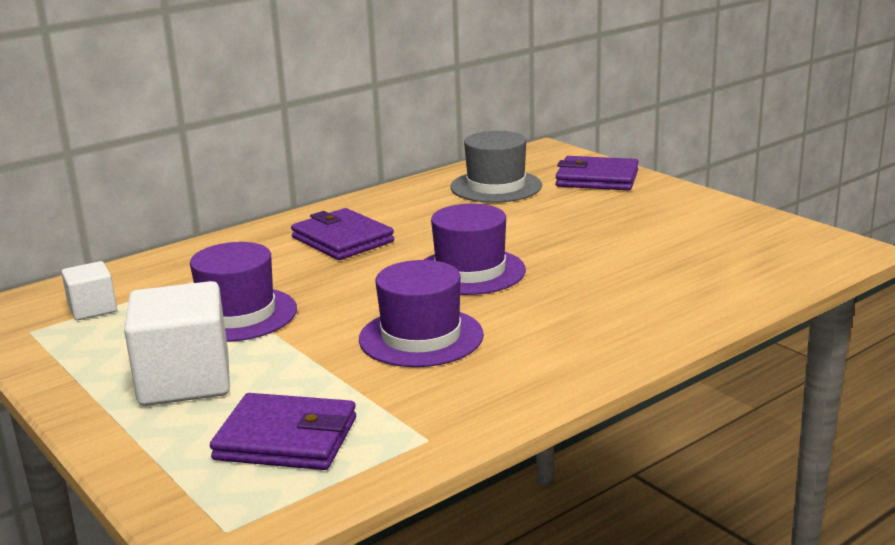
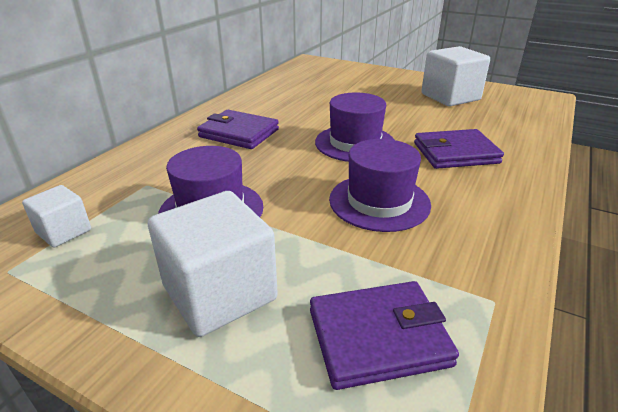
camera: 25 degrees left, 10 degrees up
(496, 186) = (306, 84): grey hat -> none
(597, 179) = (361, 74): purple wallet -> purple wallet (455, 153)
(688, 229) = (450, 97): none -> white cube

